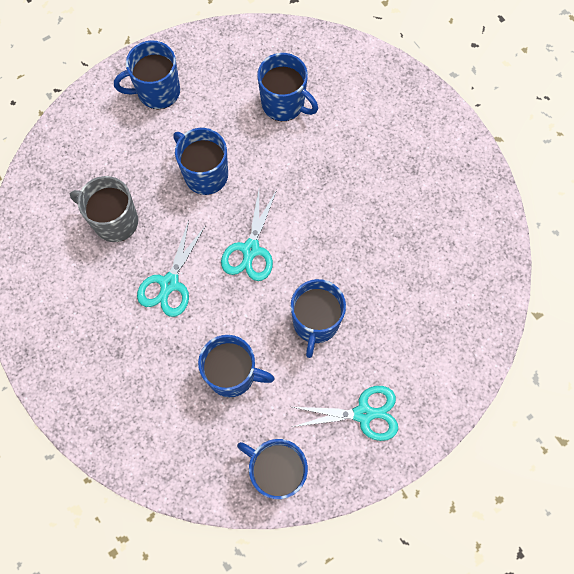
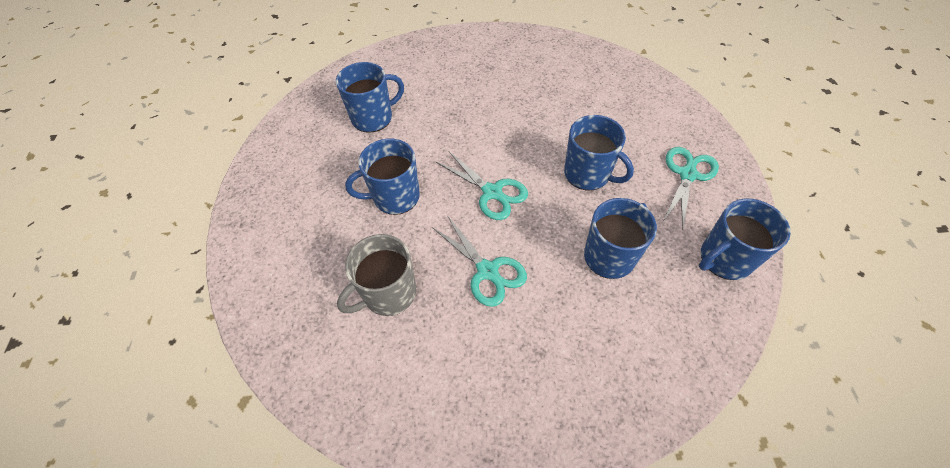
camera: 60 degrees left, 15 degrees down
(157, 91) = (283, 200): blue mug -> none

